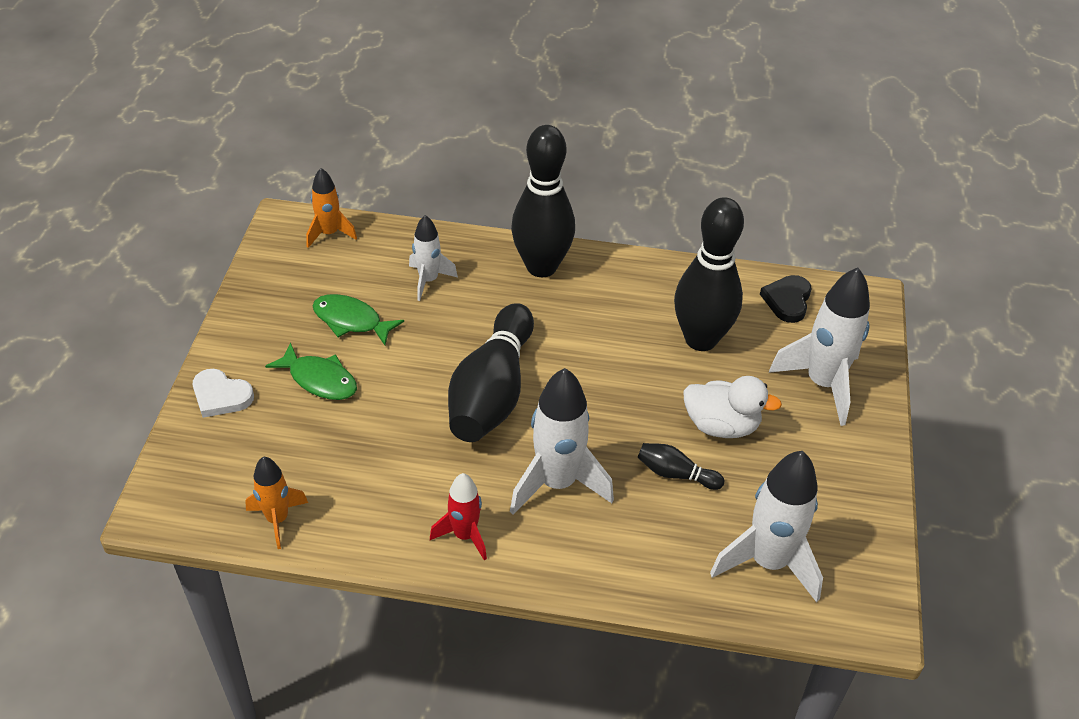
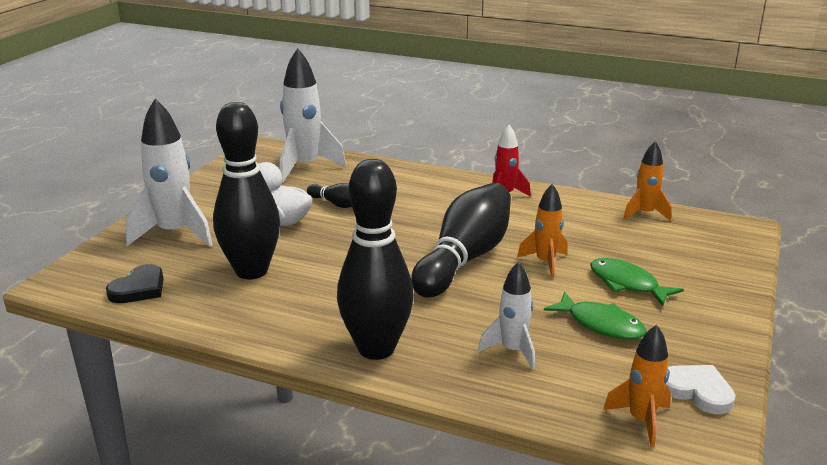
camera: 165 degrees left, 20 degrees down
(221, 396) = (720, 283): white heart -> white heart (697, 391)
(404, 400) = (545, 263): none -> orange rocket
(557, 483) = (429, 209): white rocket -> none

